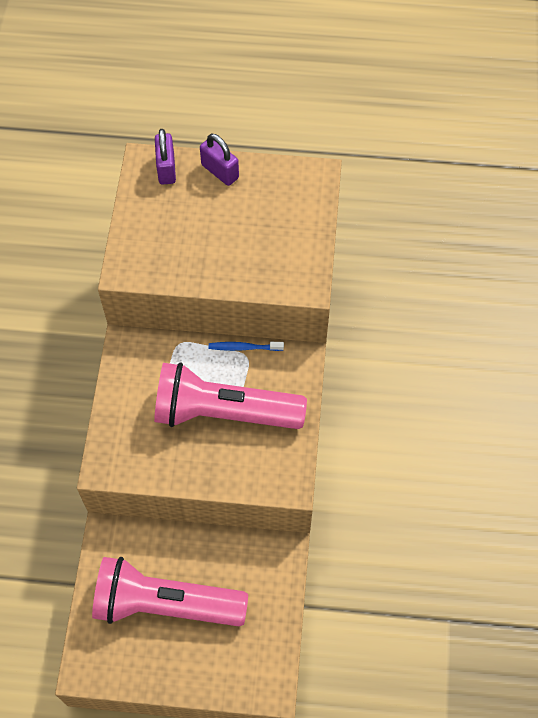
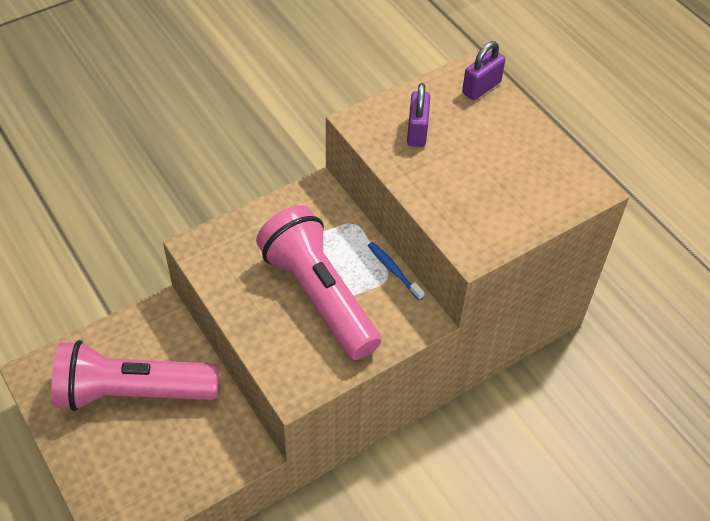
camera: 50 degrees right, 10 degrees down
(164, 603) = (132, 392): pink flashlight -> pink flashlight turned 60 degrees counterclockwise
(220, 171) = (518, 122): purple padlock -> purple padlock (417, 131)

